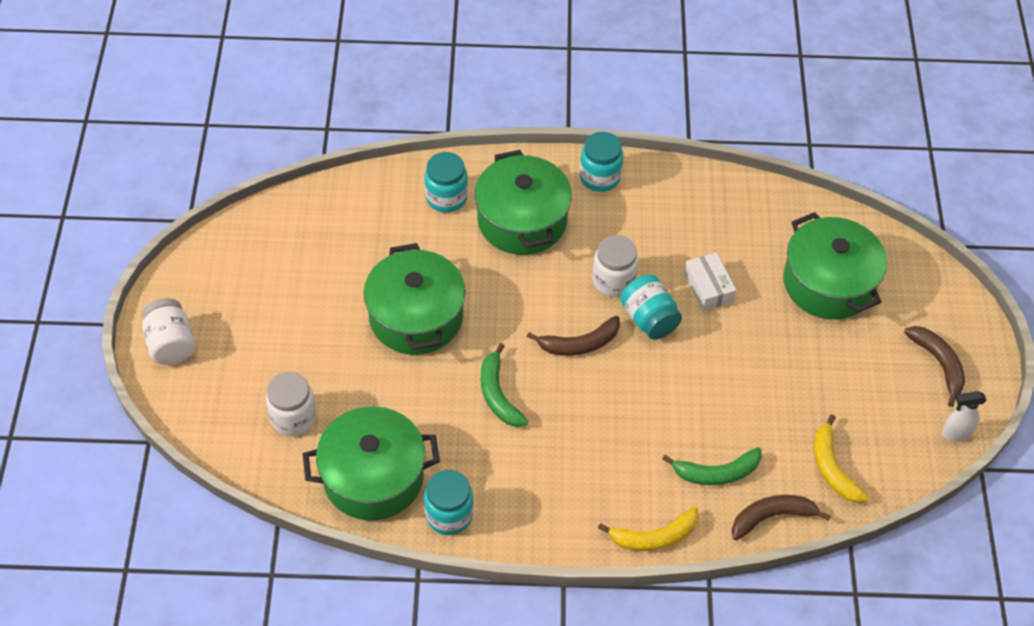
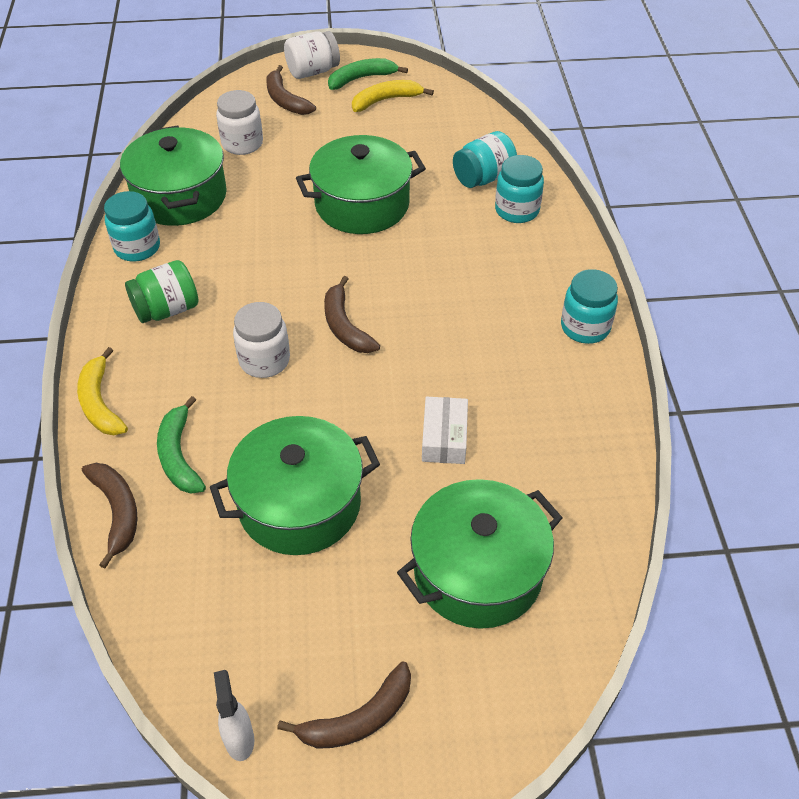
camera: 85 degrees right, 5 degrees down
(220, 373) = (285, 100): none -> brown banana
(498, 394) = (275, 269): green banana -> green banana (361, 78)
(522, 220) = (502, 268): green pot -> green pot (299, 504)
(542, 486) = (167, 309): none -> green jar
(613, 281) = (436, 349): white jar -> white jar (264, 360)
(649, 319) = (387, 383): turquoise jar -> turquoise jar (483, 178)
(708, 287) = (444, 438): white box -> white box turned 60 degrees counterclockwise
(832, 468) = (184, 577): yellow banana -> yellow banana (386, 100)

